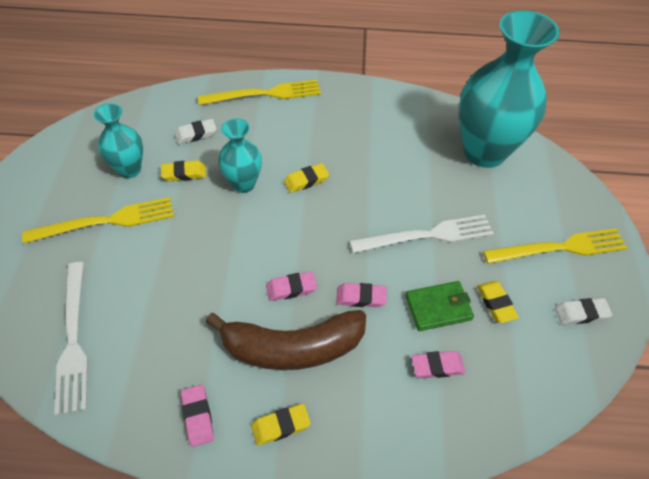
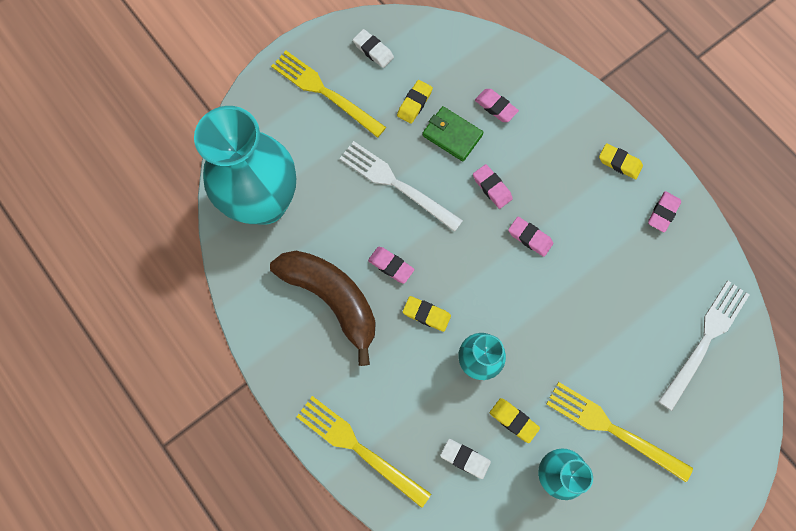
camera: 130 degrees left, 20 degrees up
(292, 348) = (569, 199): brown banana -> brown banana (332, 298)
(363, 186) = (391, 266): none -> pink eraser

